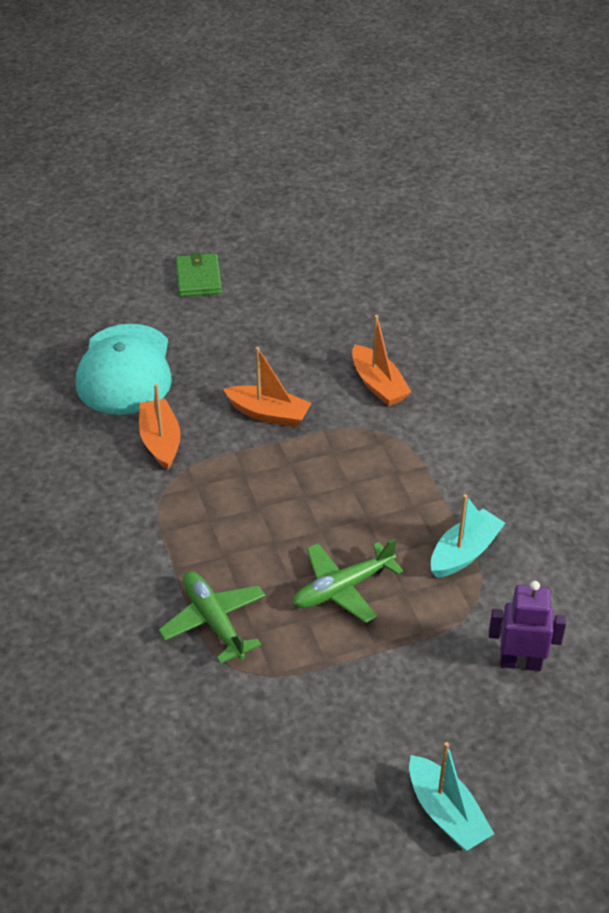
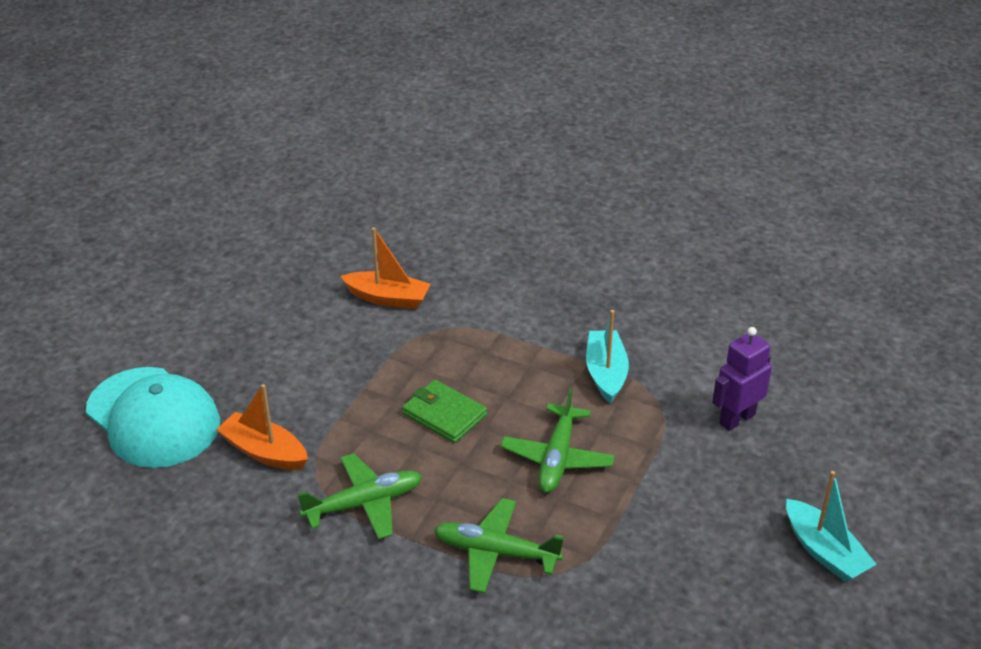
camera: 45 degrees left, 5 degrees down
(176, 523) = (364, 504): none -> green plane
(198, 278) = (123, 306): green wallet -> green wallet (444, 414)
(268, 414) = (329, 373): orange boat -> none
(446, 813) = (824, 551): turquoise boat -> turquoise boat turned 45 degrees clockwise

